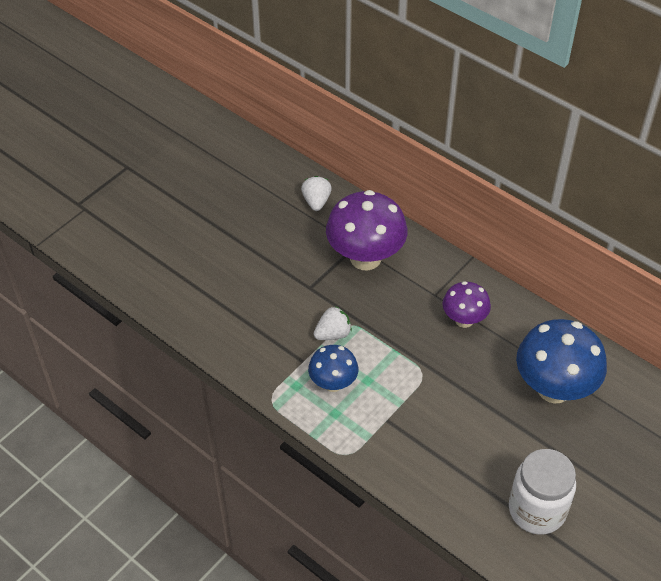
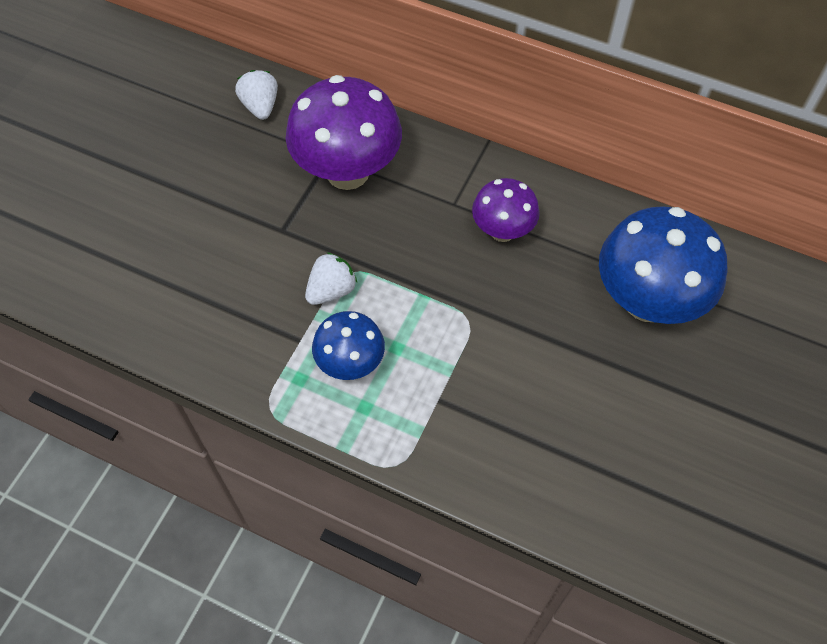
camera: 15 degrees left, 10 degrees up
(537, 510) = (676, 483): white jar -> none

